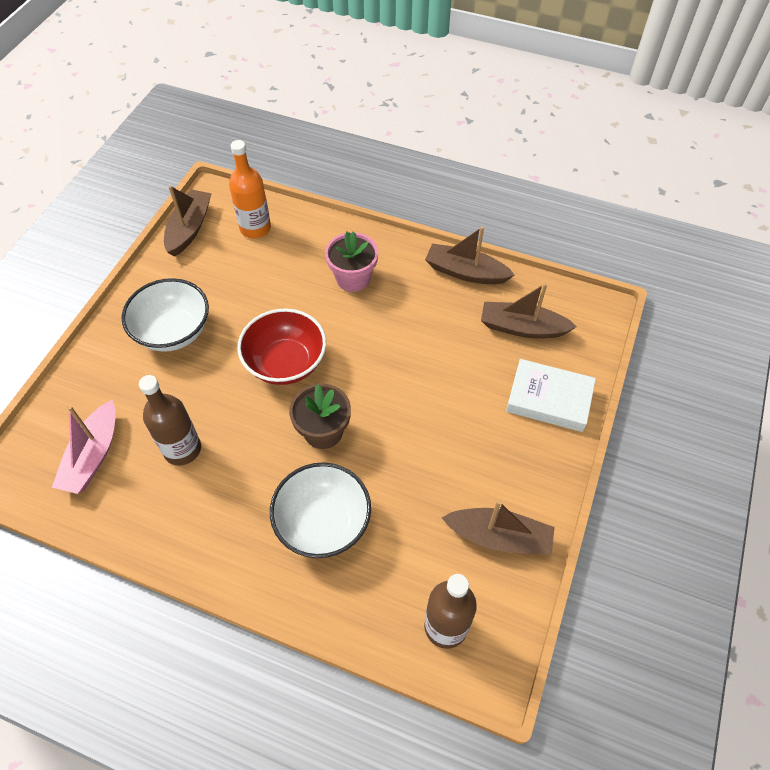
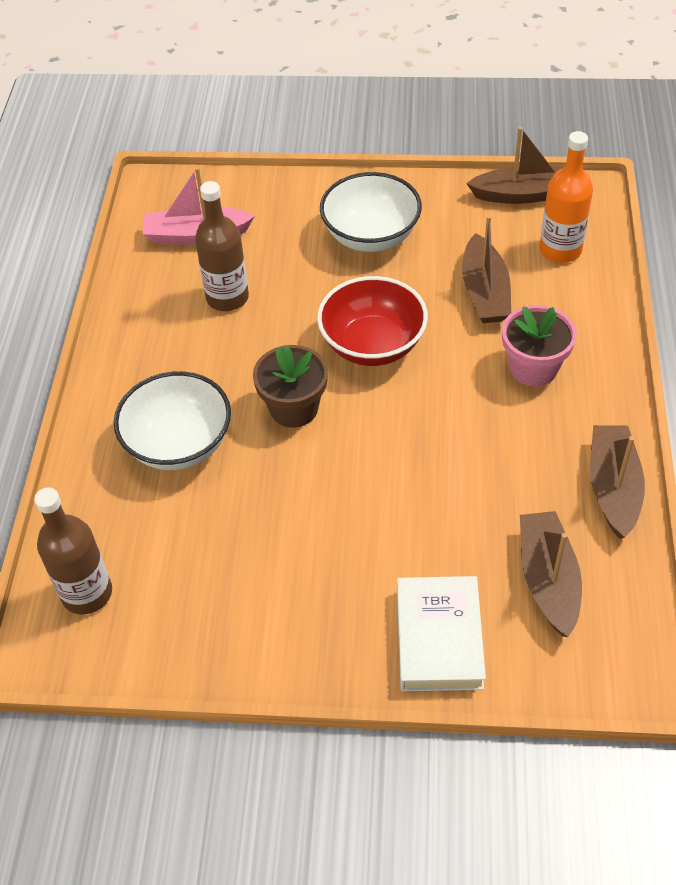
camera: 75 degrees right, 5 degrees down
(499, 537) = (212, 622): brown boat -> brown boat (485, 292)

